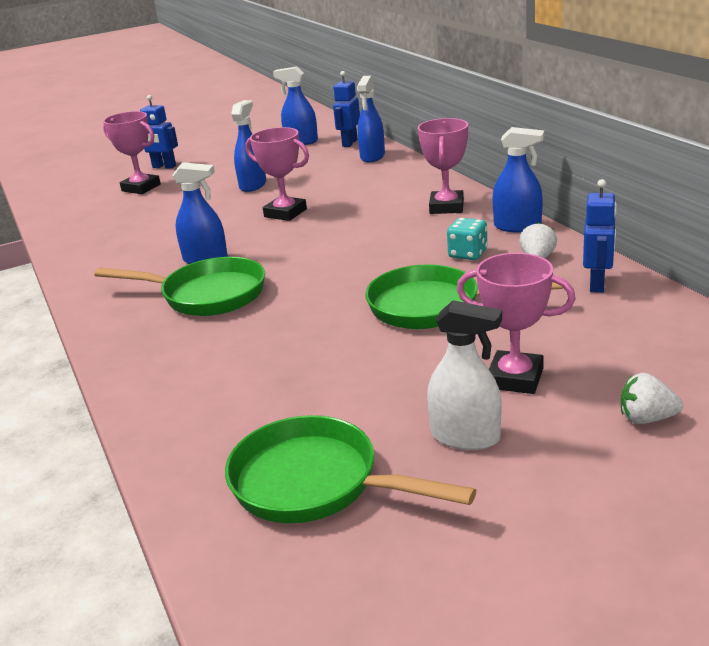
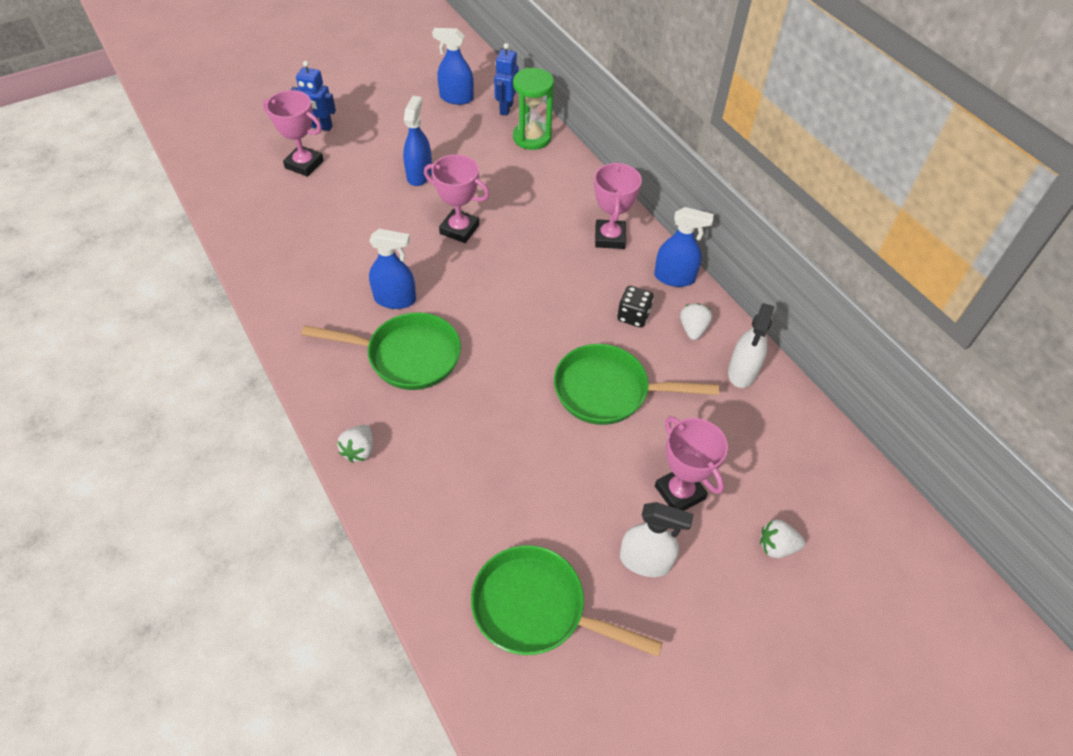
camera: 10 degrees left, 25 degrees up
(132, 363) = (359, 450): none -> white strawberry
(372, 156) = (532, 138): blue spray bottle -> green hourglass
(468, 254) = (633, 316): turquoise dice -> black dice
(515, 378) = (679, 492): pink trophy -> pink trophy turned 45 degrees clockwise
(597, 284) = (742, 372): blue robot -> white spray bottle

